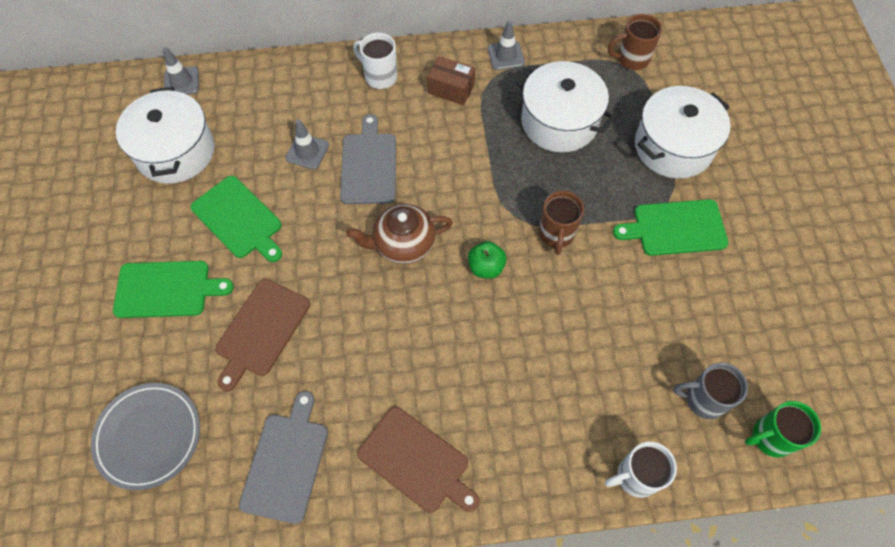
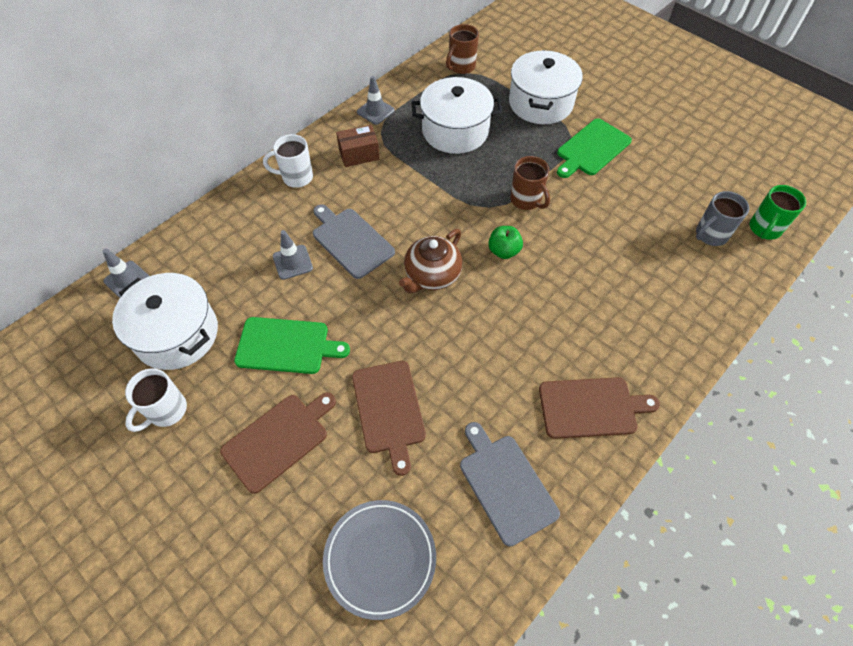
camera: 40 degrees left, 5 degrees down
(166, 289) = (278, 440): green cutting board -> brown cutting board
(635, 477) = (723, 308): white mug -> white mug (166, 411)

